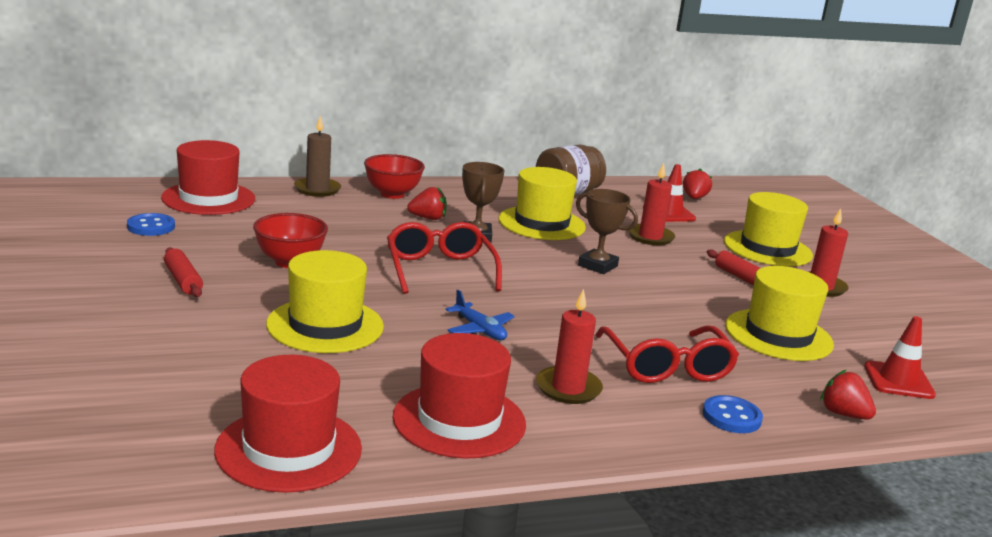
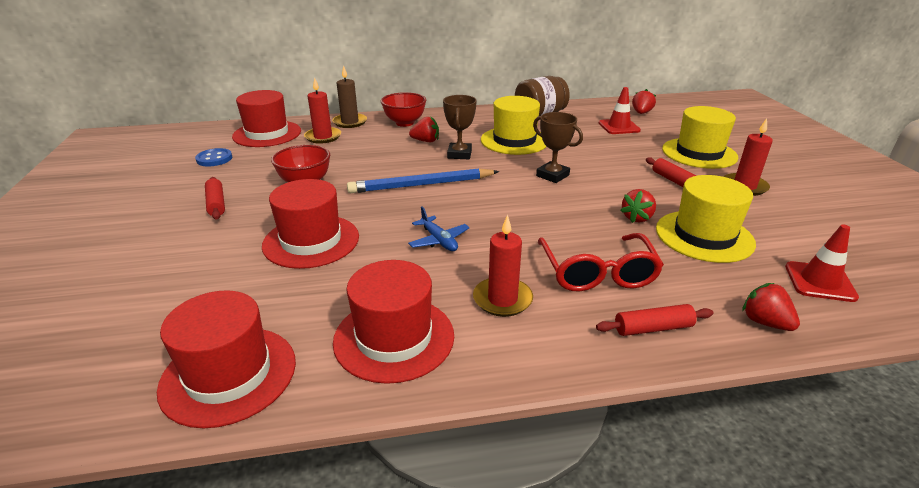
camera: 10 degrees right, 10 degrees up
(325, 325) = (311, 241): yellow hat -> red hat
(439, 269) = (421, 185): red glasses -> blue pencil
(650, 237) = (600, 148): red candle -> red candle (323, 137)
(703, 314) = (637, 218): none -> red strawberry
(731, 417) = (653, 328): blue button -> red rolling pin

